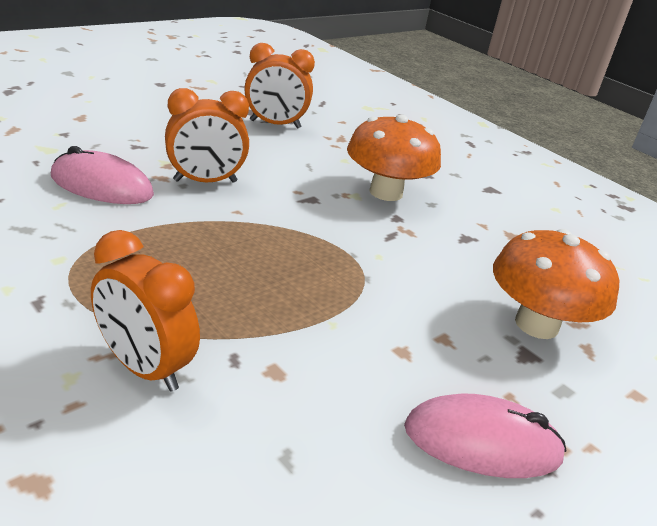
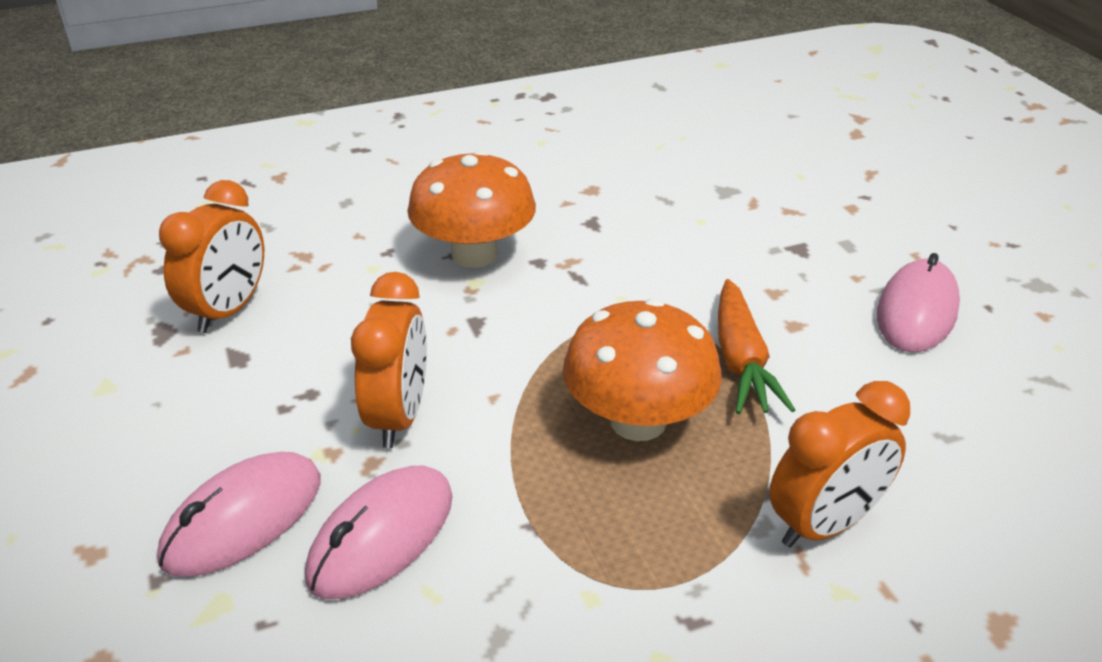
camera: 65 degrees left, 5 degrees up
(109, 148) = (243, 519): none -> pink mouse
(333, 319) = (741, 360): none -> orange carrot
(536, 324) = (754, 227): orange mushroom -> orange mushroom (638, 421)

